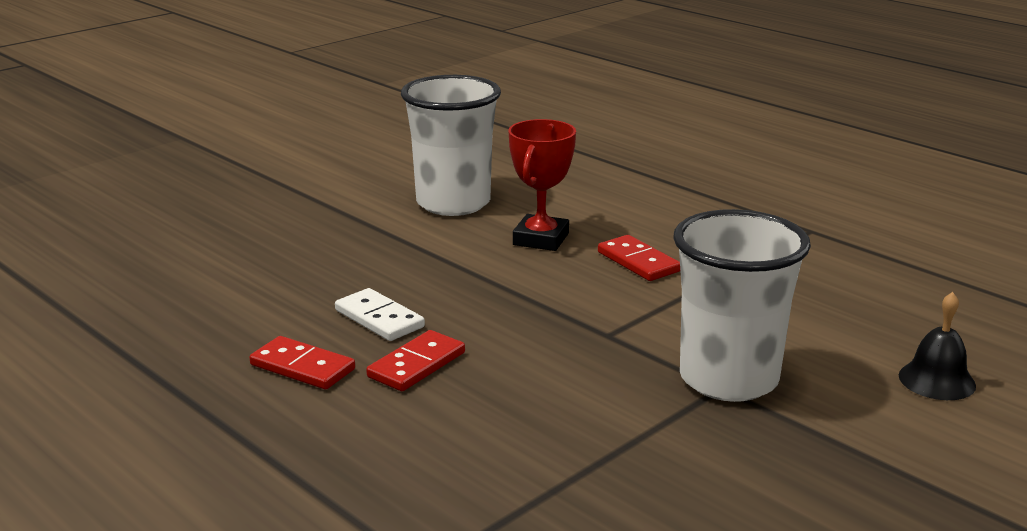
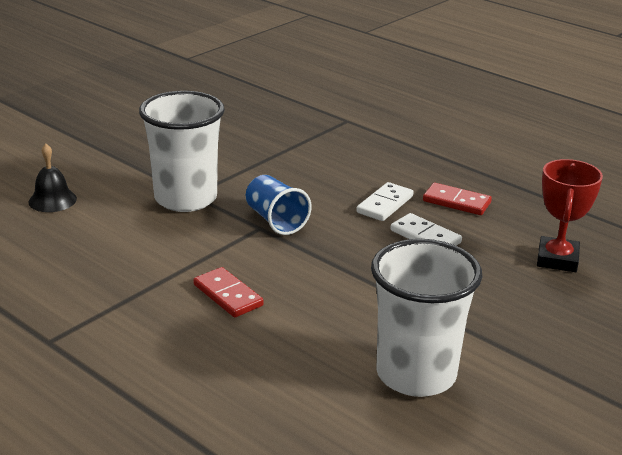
camera: 175 degrees right, 5 degrees up
(417, 365) = (385, 204): red domino -> white domino
(541, 239) = (316, 322): red trophy -> red trophy (557, 259)
(585, 343) = (276, 220): none -> blue cup

